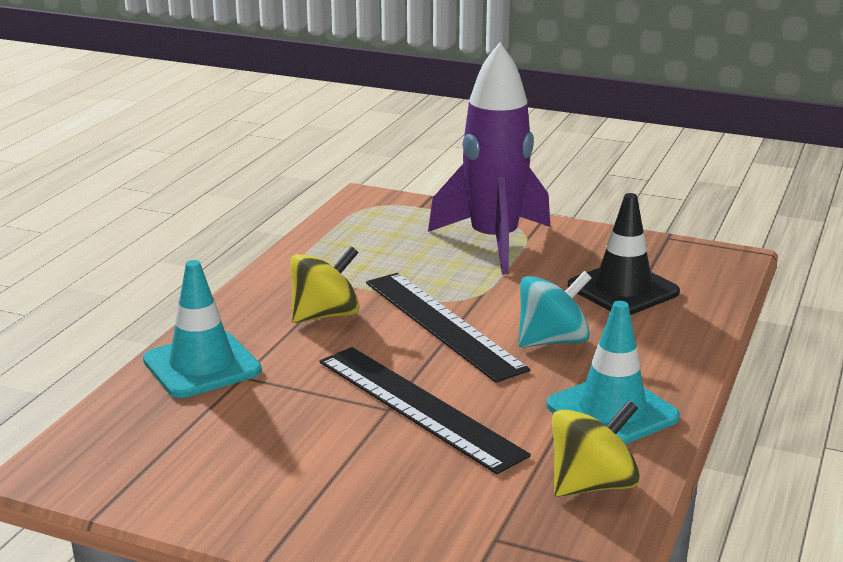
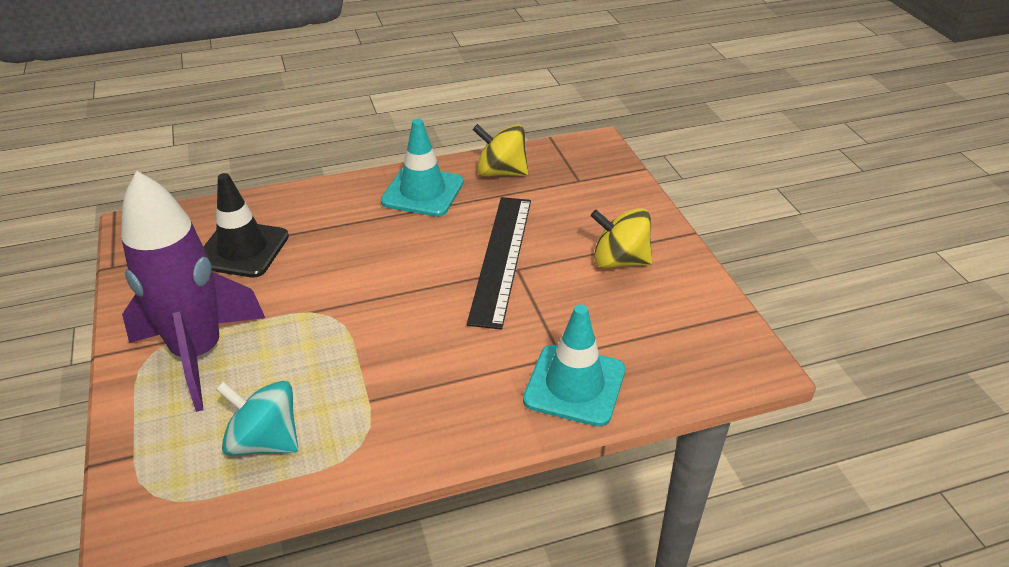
camera: 130 degrees left, 15 degrees up
(325, 315) = (432, 371): yellow spinning top -> yellow spinning top (619, 260)
(442, 324) = (383, 304): black ruler -> none
(552, 341) = (357, 246): turquoise spinning top -> turquoise spinning top (264, 441)

